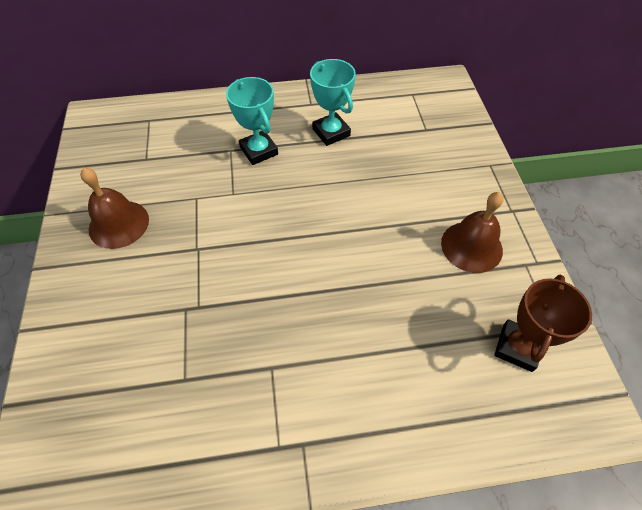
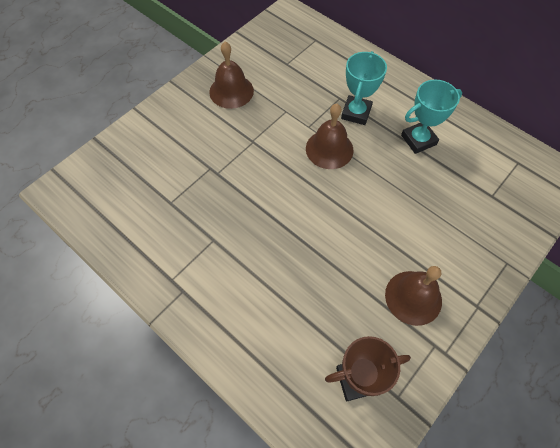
camera: 50 degrees right, 5 degrees up
(273, 196) = (329, 149): none -> brown bell
(331, 132) = (418, 140): turquoise trophy -> turquoise trophy turned 45 degrees clockwise

